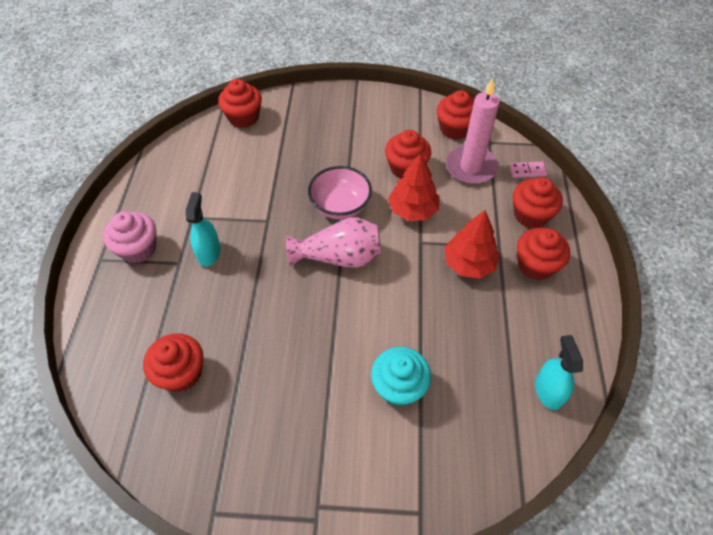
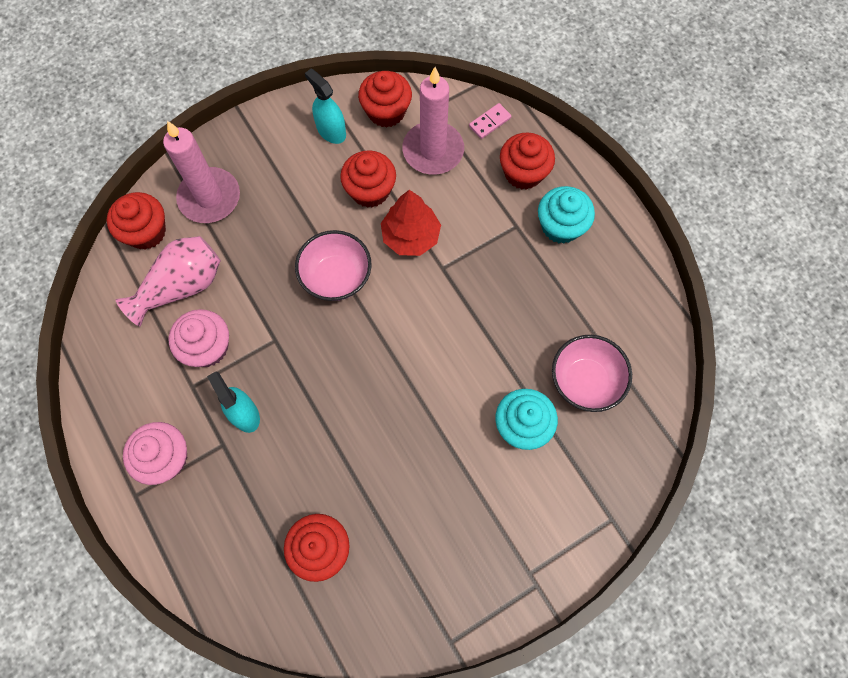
camera: 35 degrees left, 15 degrees up
(222, 200) = (207, 347): none -> pink cupcake
(297, 119) = (209, 198): none -> pink candle
(339, 257) = (377, 334): pink vase -> pink vase (181, 286)
(469, 264) = (501, 263): red tree -> none
(476, 387) = (585, 381): none -> pink bowl
(536, 265) = (561, 226): red cupcake -> turquoise cupcake
(548, 391) = (643, 345): turquoise spray bottle -> turquoise spray bottle (331, 131)

